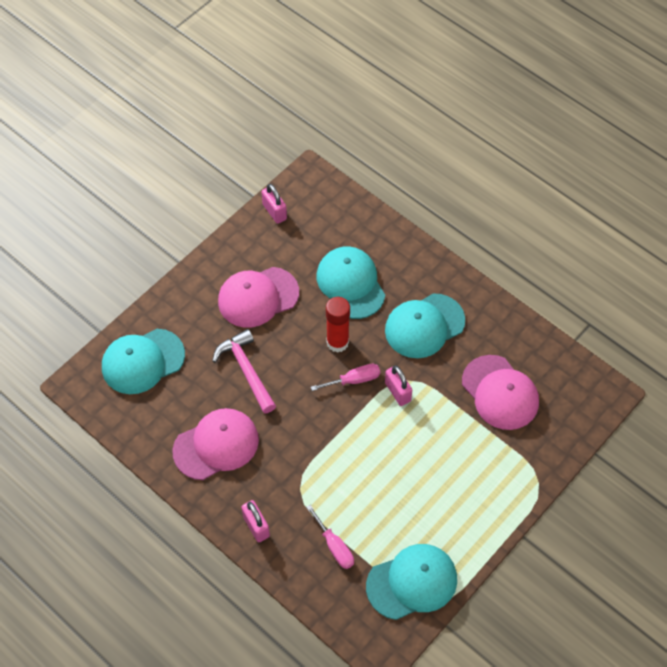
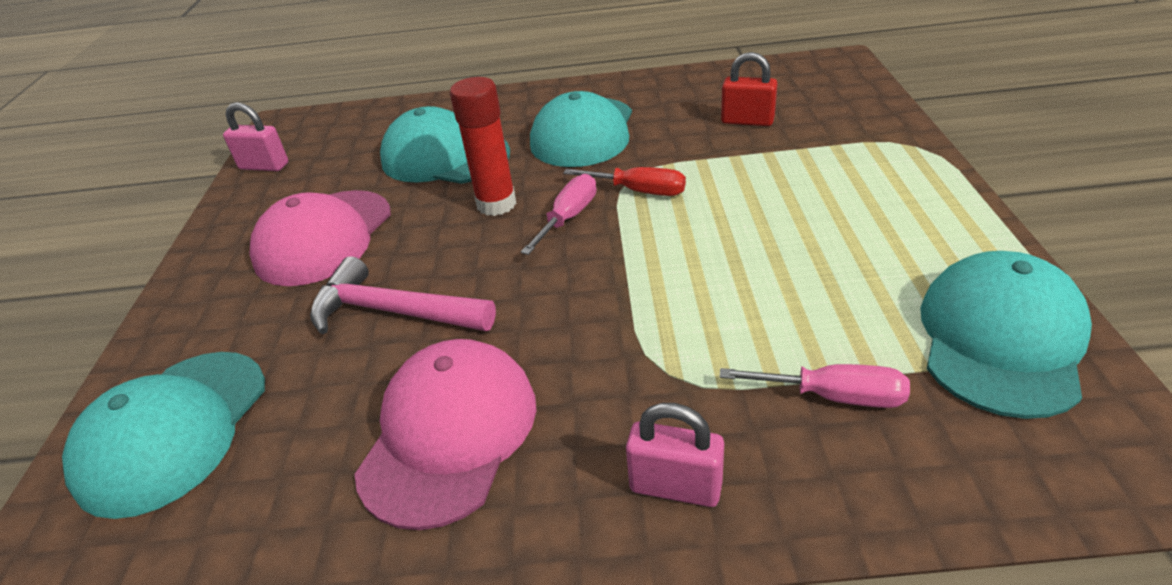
camera: 40 degrees left, 20 degrees down
(397, 392) = (639, 191): pink padlock -> red screwdriver
(500, 392) = (747, 121): pink cap -> red padlock

